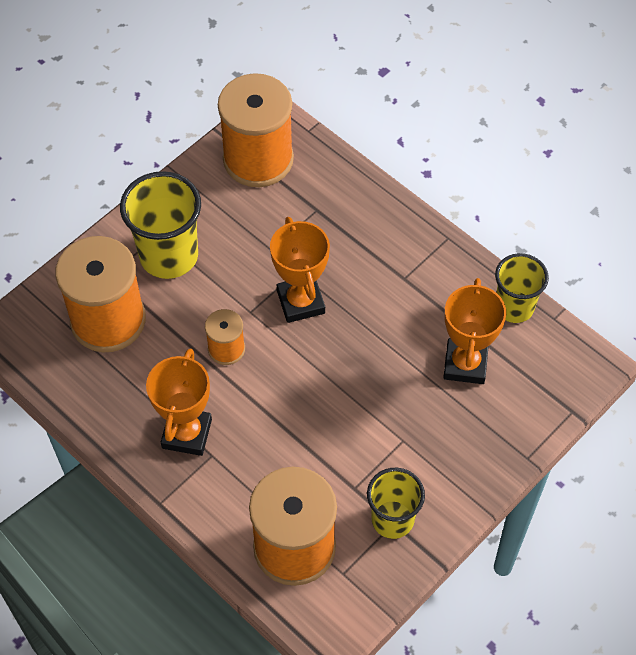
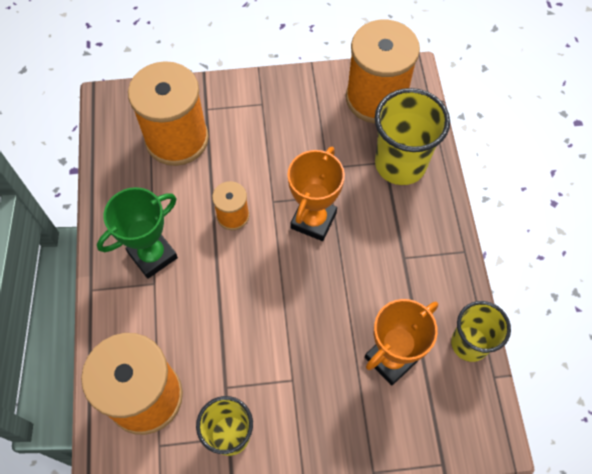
camera: 40 degrees right, 5 degrees up
(169, 256) = (255, 123): yellow cup -> yellow cup (400, 164)
(187, 434) = (152, 255): orange trophy -> green trophy

